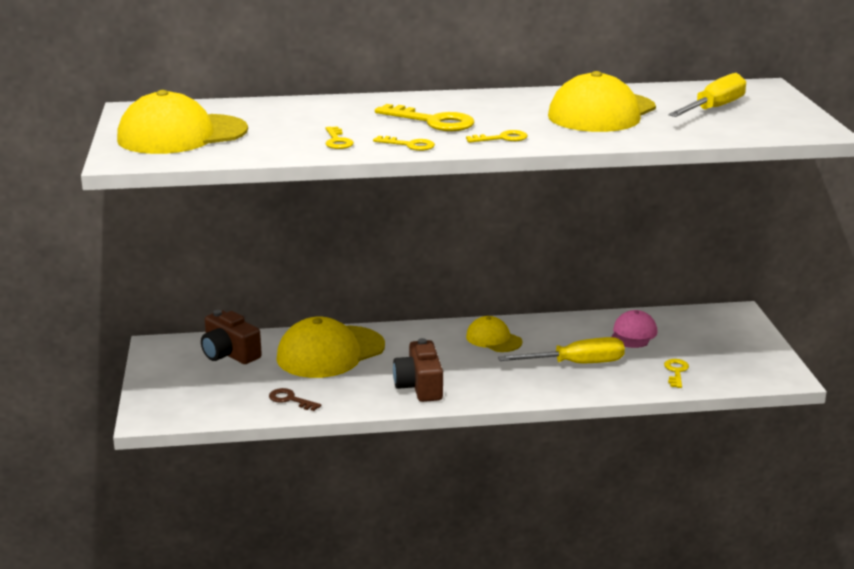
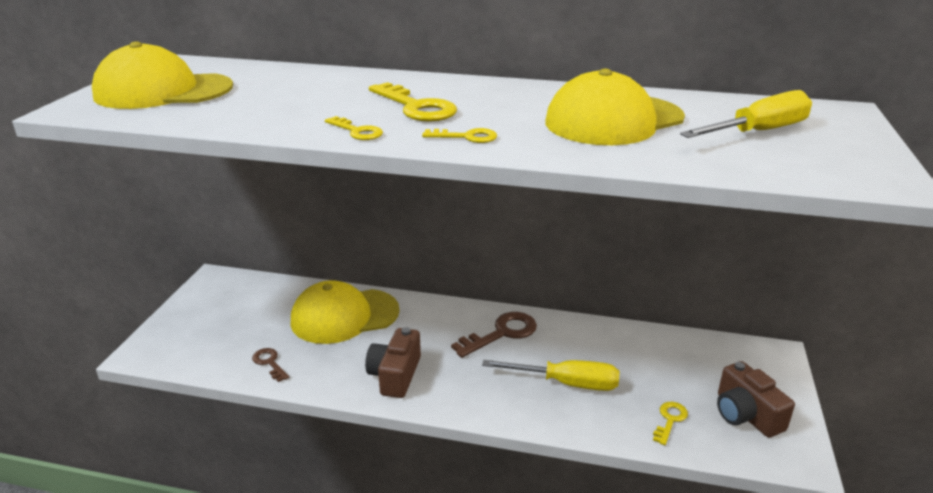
camera: 20 degrees right, 5 degrees up
(229, 353) = (261, 299): brown camera -> brown camera (746, 414)
(337, 141) = (292, 117): yellow key -> none
(493, 339) = (502, 333): yellow cap -> brown key
(633, 334) = (647, 357): pink cap -> none

